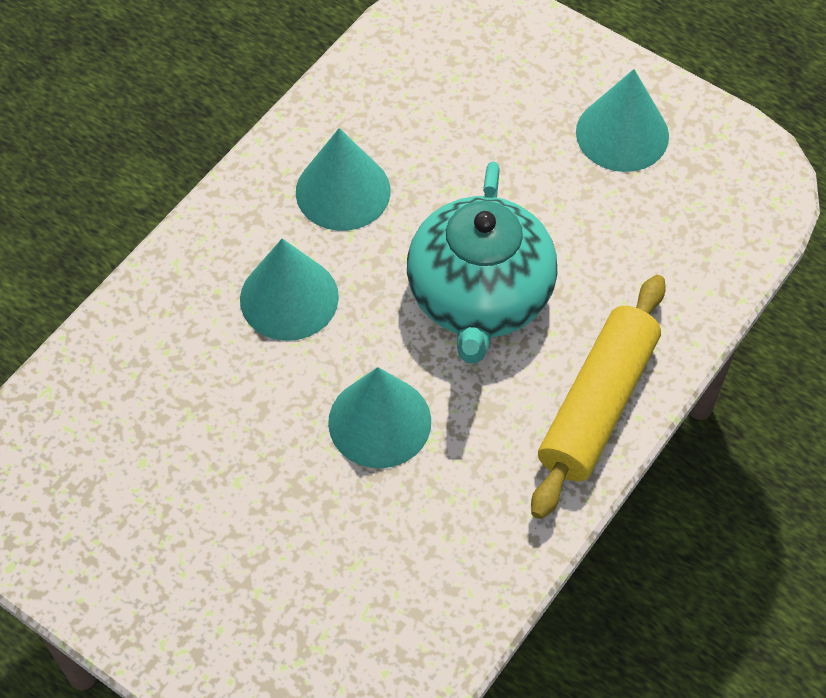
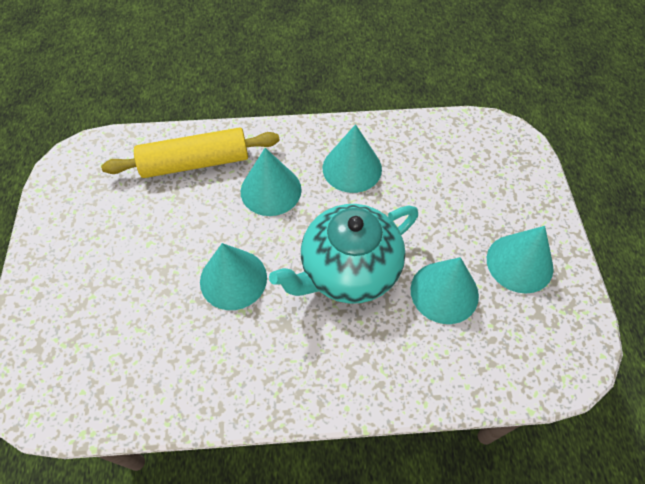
camera: 50 degrees right, 0 degrees up
(591, 228) = (444, 292): none -> turquoise cone
(598, 405) = (335, 379): yellow rolling pin -> yellow rolling pin (195, 163)

